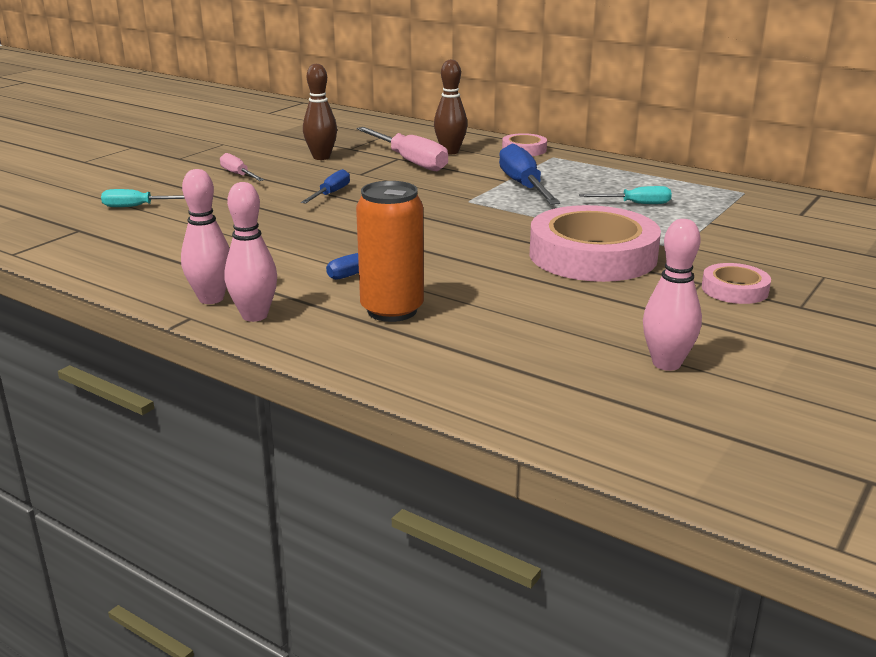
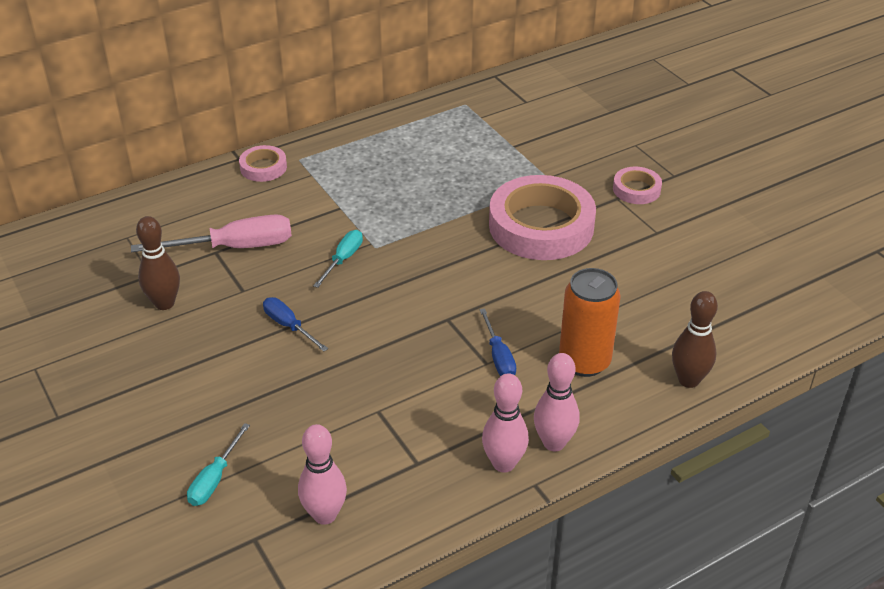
camera: 65 degrees left, 15 degrees up
(238, 175) = (170, 379): pink screwdriver -> none
(450, 152) = (228, 213): brown bowling pin -> brown bowling pin (688, 380)
(524, 186) = (364, 204): blue screwdriver -> none
(636, 204) = (451, 163): turquoise screwdriver -> turquoise screwdriver (343, 259)
(666, 363) = (727, 264): pink bowling pin -> pink bowling pin (325, 515)

